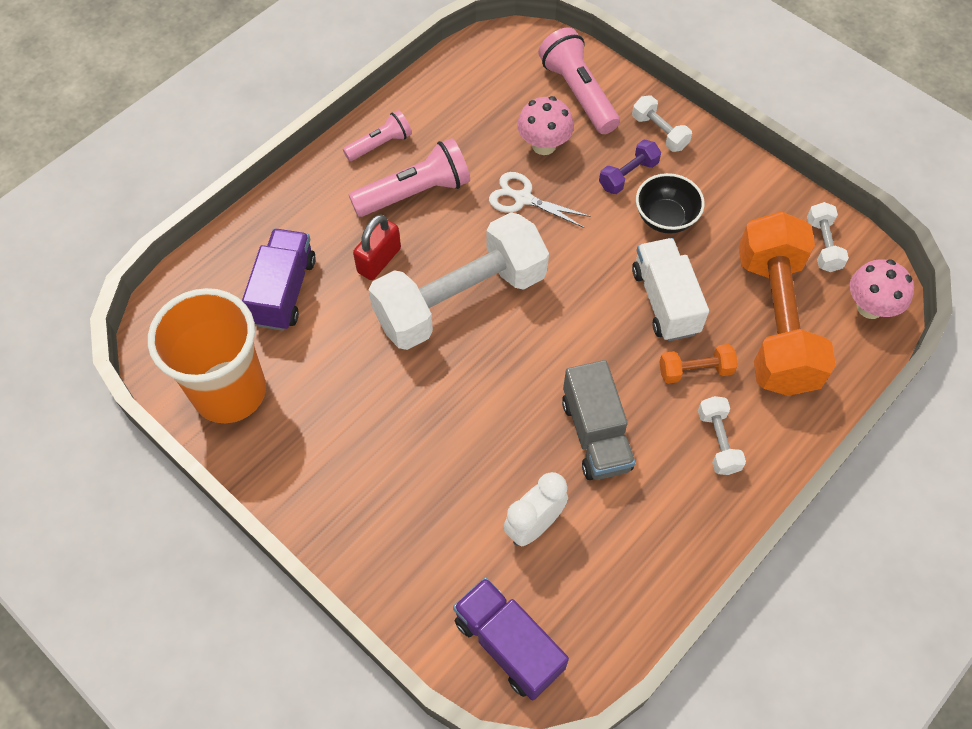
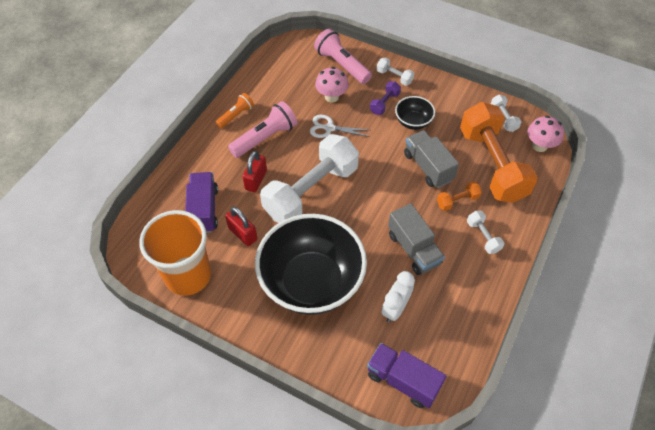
camera: 15 degrees left, 5 degrees down
(332, 344) = (242, 234): none -> red padlock
(380, 144) = (236, 115): pink flashlight -> orange flashlight
(415, 449) = (311, 282): none -> black bowl
(665, 301) = (428, 167): white truck -> grey truck

